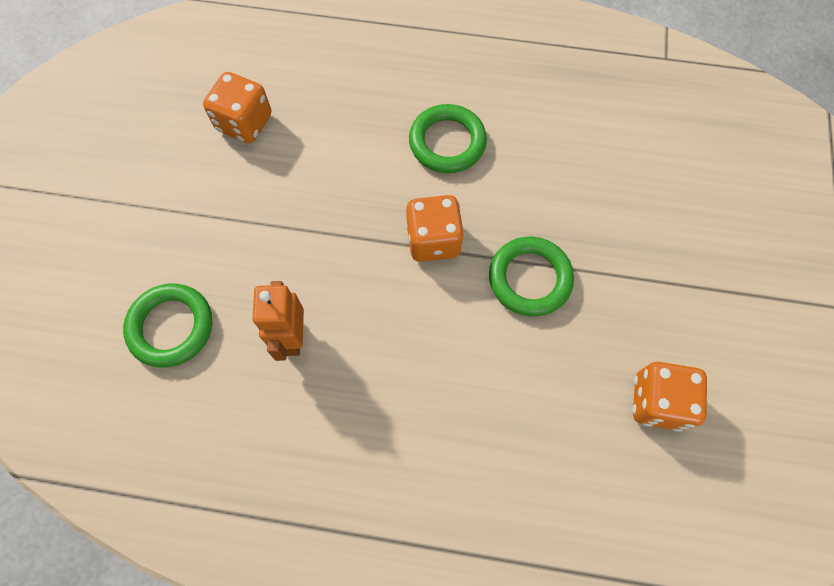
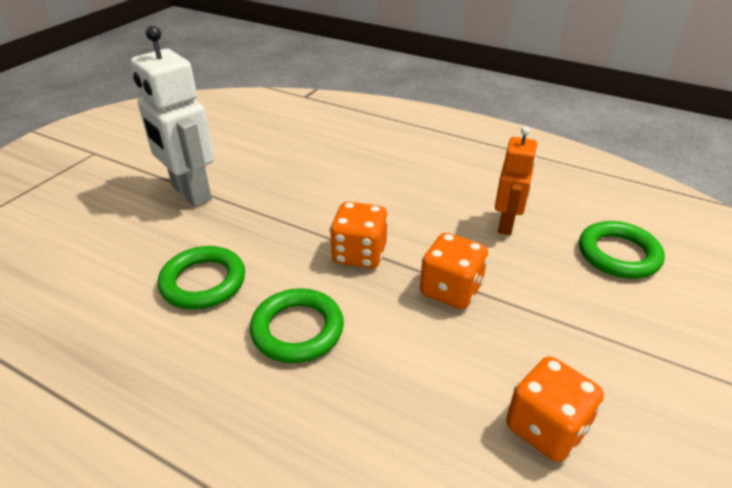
camera: 160 degrees left, 30 degrees down
(529, 278) = (294, 213): green ring -> green ring (203, 282)
(657, 402) = (259, 145): orange dice -> orange dice (450, 290)
(662, 272) = (190, 193): none -> white robot

